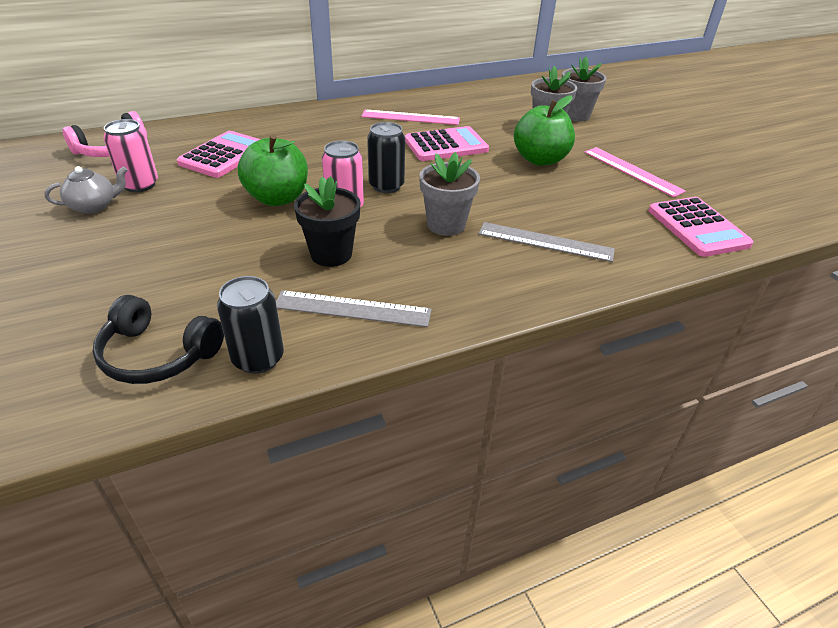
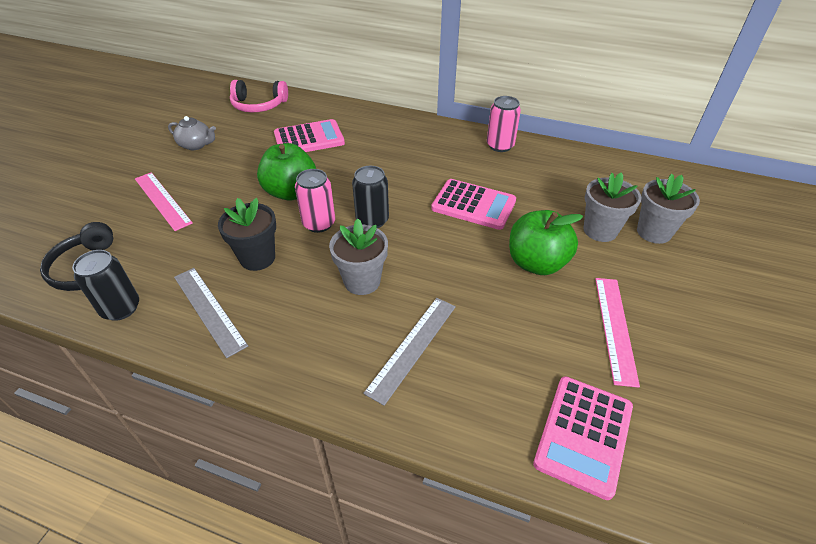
camera: 45 degrees right, 5 degrees up
(140, 185) = (236, 140): pink can -> pink can (500, 145)
(410, 117) = (485, 163): pink ruler -> pink ruler (162, 200)
(545, 242) = (412, 347): grey ruler -> grey ruler turned 60 degrees clockwise

